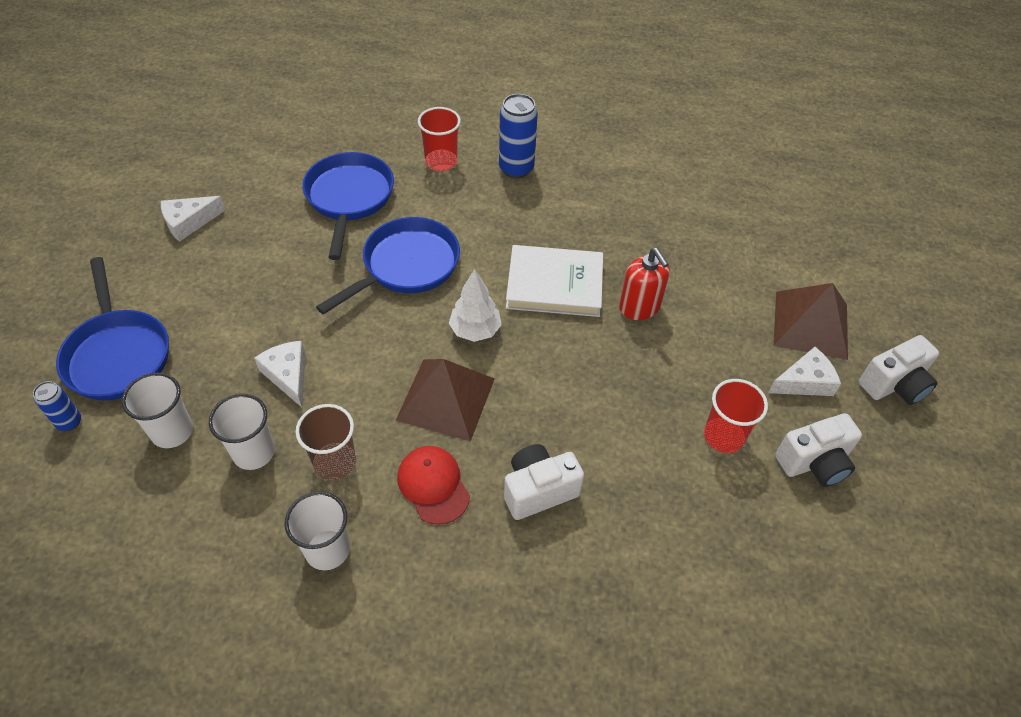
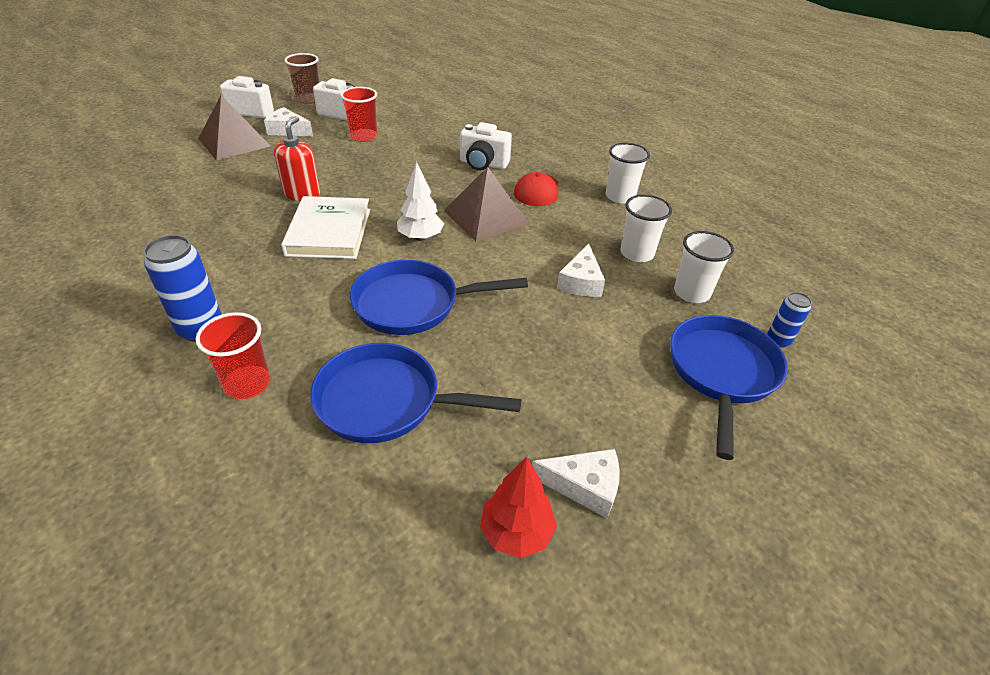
camera: 140 degrees left, 10 degrees down
(215, 183) = (516, 532): none -> red tree
(335, 462) = (586, 224): brown cup -> brown cup (308, 99)
(349, 198) = (386, 401): blue pan -> blue pan turned 60 degrees clockwise
(554, 285) = (329, 232): white book -> white book turned 45 degrees clockwise

